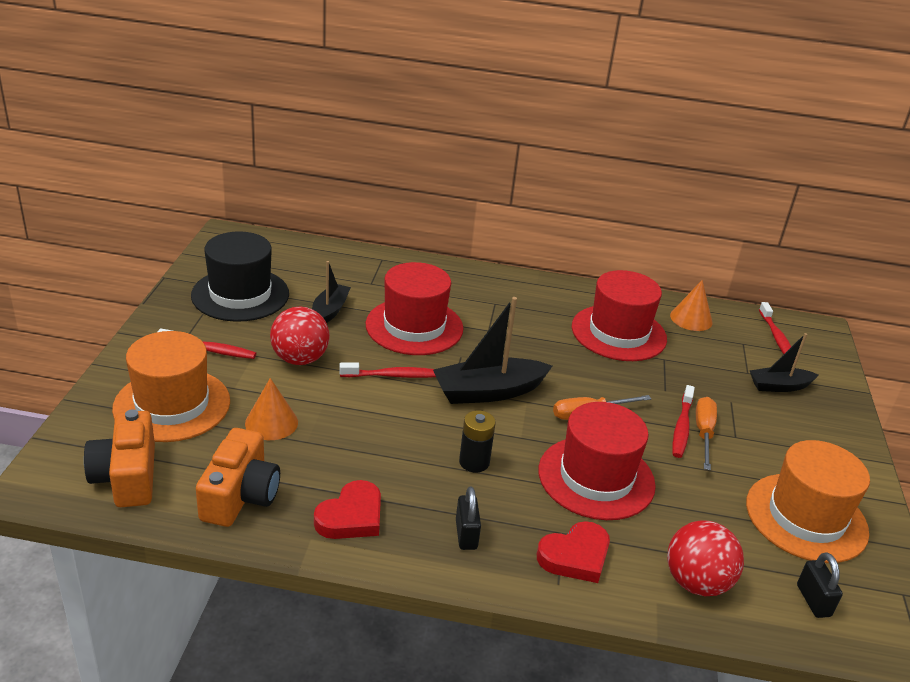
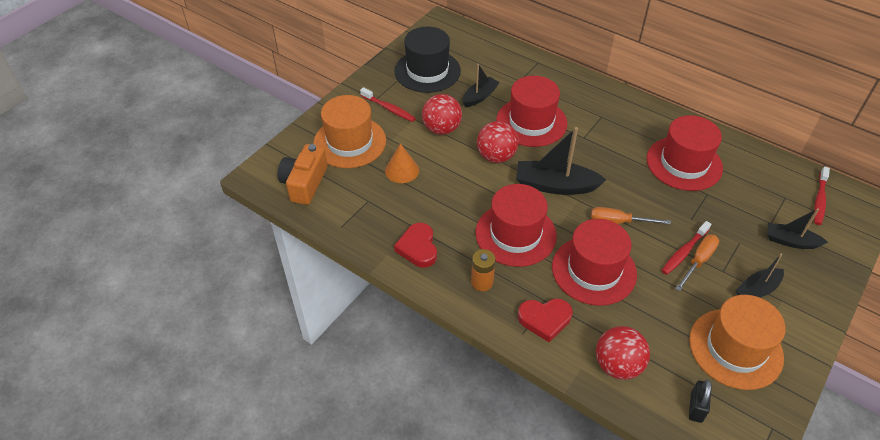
camera: 30 degrees right, 15 degrees up
(240, 495) = (360, 214): orange camera -> none
(351, 516) = (418, 247): red heart -> red heart turned 105 degrees clockwise
(393, 375) = (496, 156): red toothbrush -> red ball
(466, 534) = (482, 282): black padlock -> orange battery
(474, 462) = (515, 234): black battery -> red hat
(691, 319) = (754, 165): orange cone -> none
(783, 446) = (757, 290): none -> black boat

